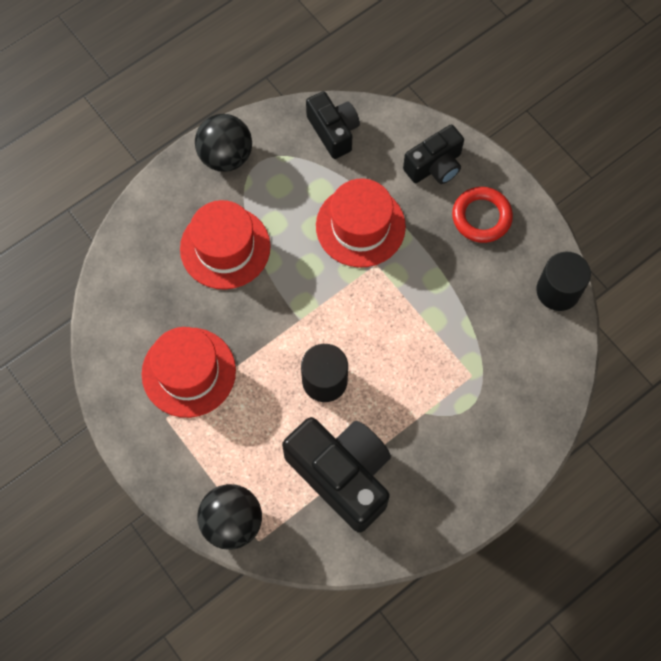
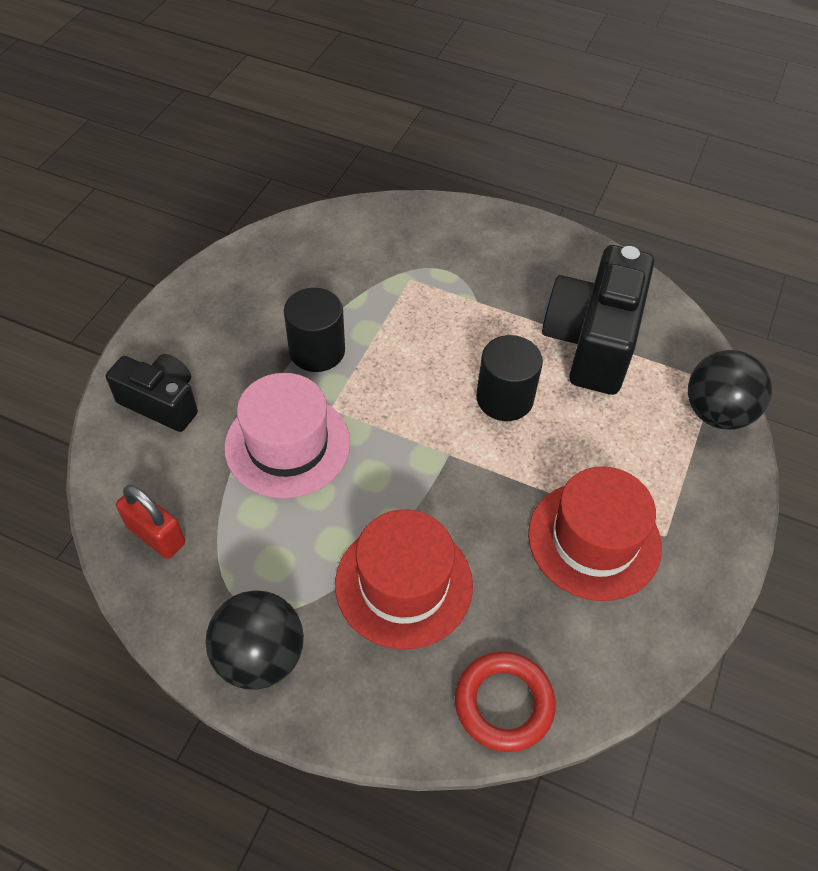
camera: 120 degrees left, 15 degrees down
(333, 131) = (156, 535): black camera -> red padlock
(360, 226) = (287, 445): red hat -> pink hat
(481, 217) = (213, 335): red ring -> red ring (503, 703)
(558, 290) = (271, 245): black cylinder -> black cylinder (317, 351)

